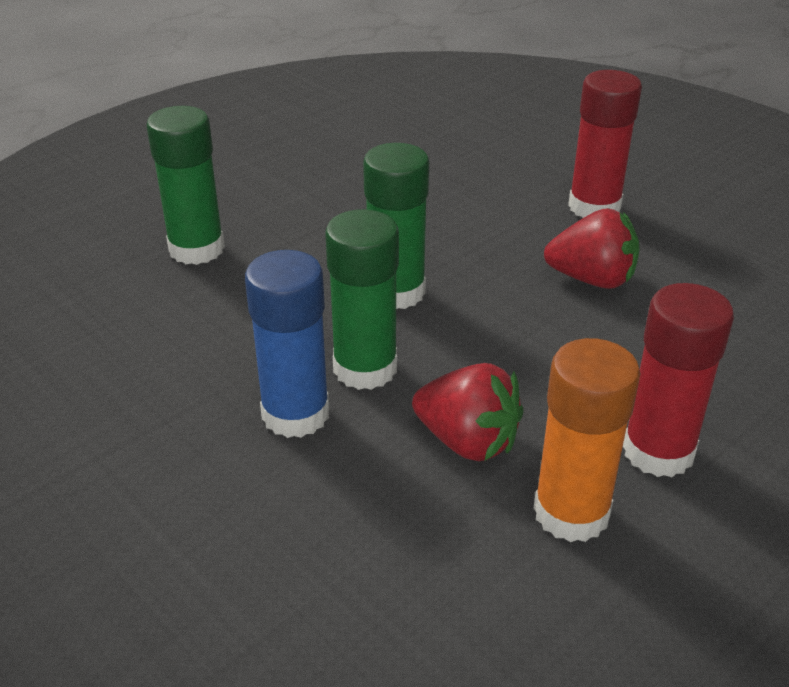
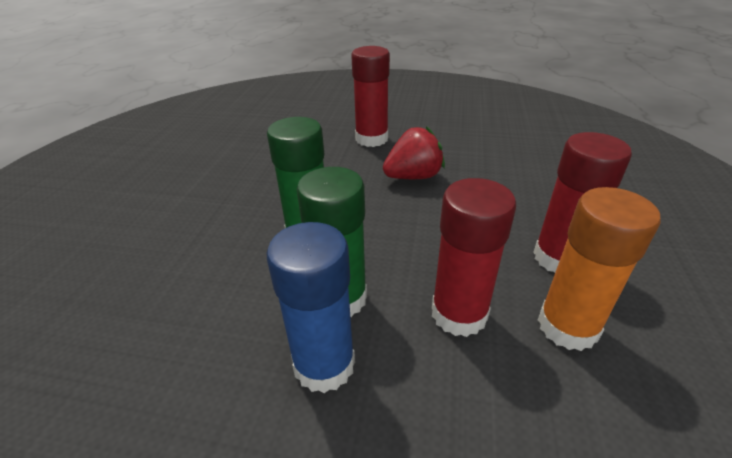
camera: 35 degrees left, 0 degrees up
(196, 249) = (124, 270): green glue stick -> none
(467, 441) = (459, 314): red strawberry -> red glue stick

